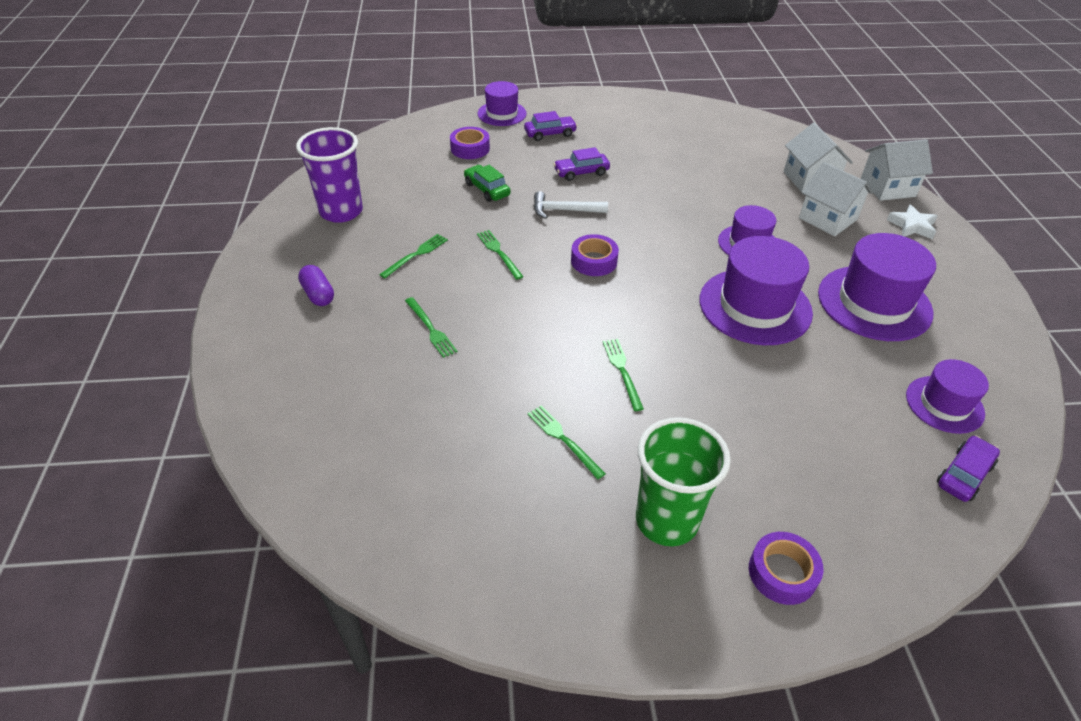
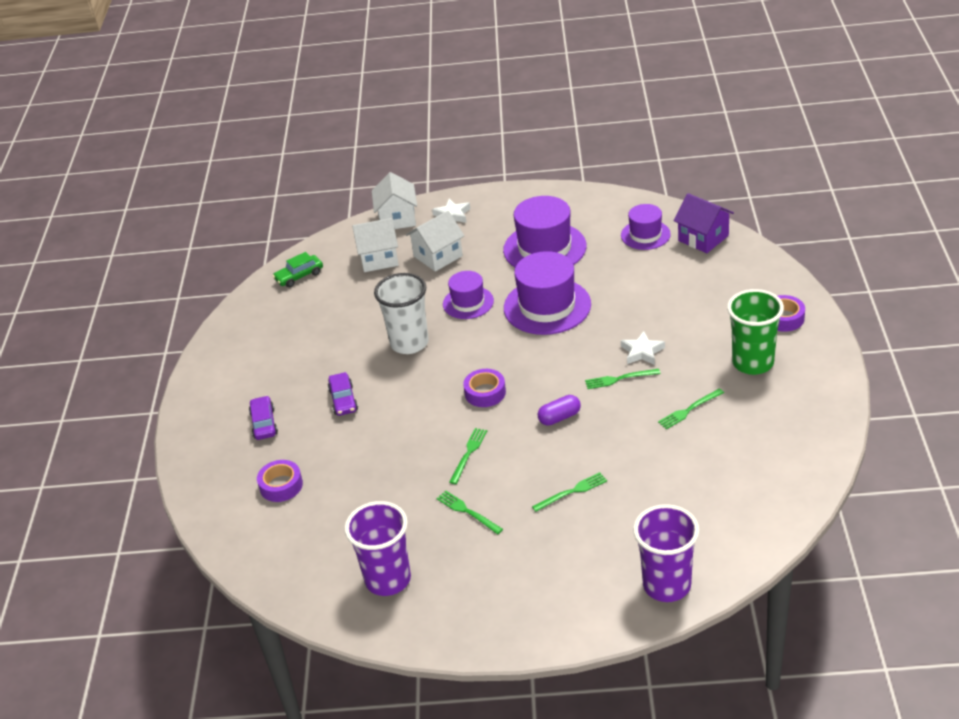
camera: 80 degrees left, 5 degrees down
(268, 406) = (666, 585): none -> purple cup
(318, 294) = (523, 576): purple capsule -> purple capsule (559, 417)
(487, 189) = (363, 467): green car -> green car (299, 276)
(499, 253) = (468, 454): green fork -> green fork turned 135 degrees clockwise
(502, 113) = (211, 463): purple hat -> none
(564, 210) = (407, 411): white hammer -> none
(671, 206) = (409, 343): none -> white cup
(677, 394) = (642, 352): none -> white star
(964, 475) = (703, 238): purple car -> purple house

